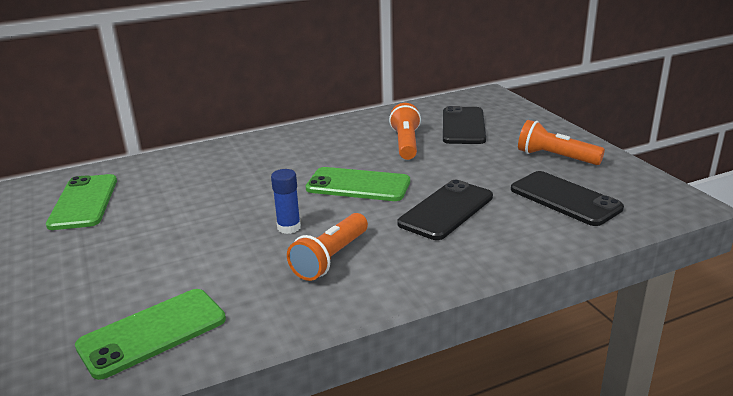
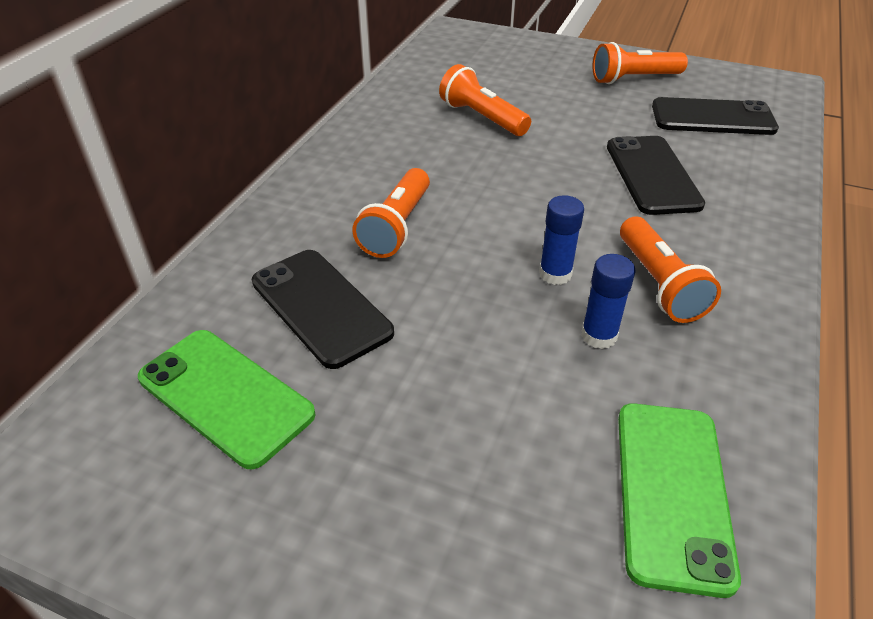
camera: 45 degrees left, 15 degrees up
(253, 261) = (599, 335): none -> blue glue stick
(260, 174) = (397, 227): none -> orange flashlight
(358, 185) = (527, 188): green phone -> none
(463, 126) = (499, 76): black phone -> black phone (320, 307)

